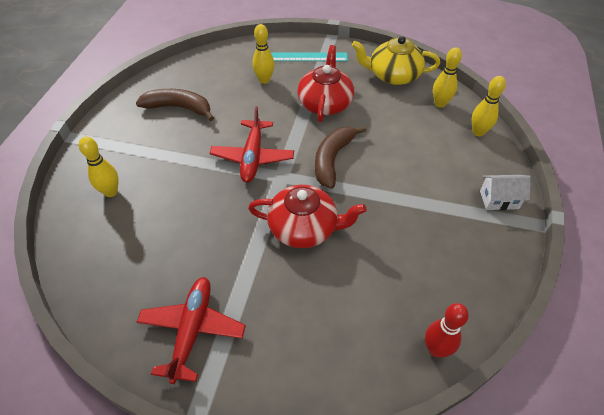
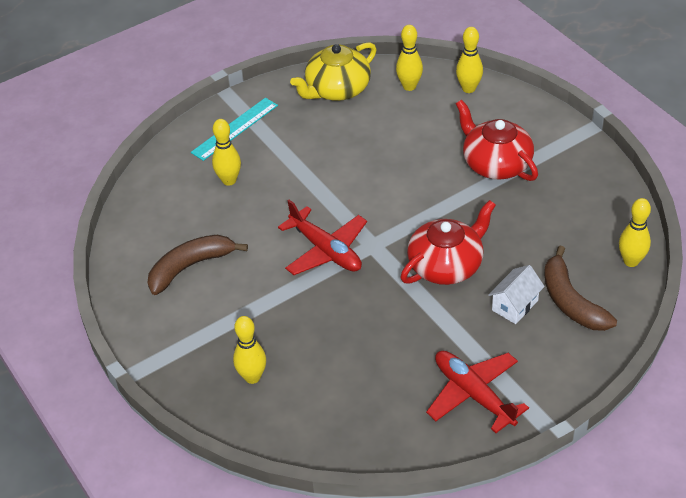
camera: 45 degrees left, 5 degrees down
(325, 103) = (316, 158): red teapot -> red teapot (495, 163)
(332, 159) = (392, 199): brown banana -> brown banana (571, 301)
(436, 349) = (631, 261): red bowling pin -> yellow bowling pin
(499, 200) = (547, 131): white house -> white house (515, 305)

